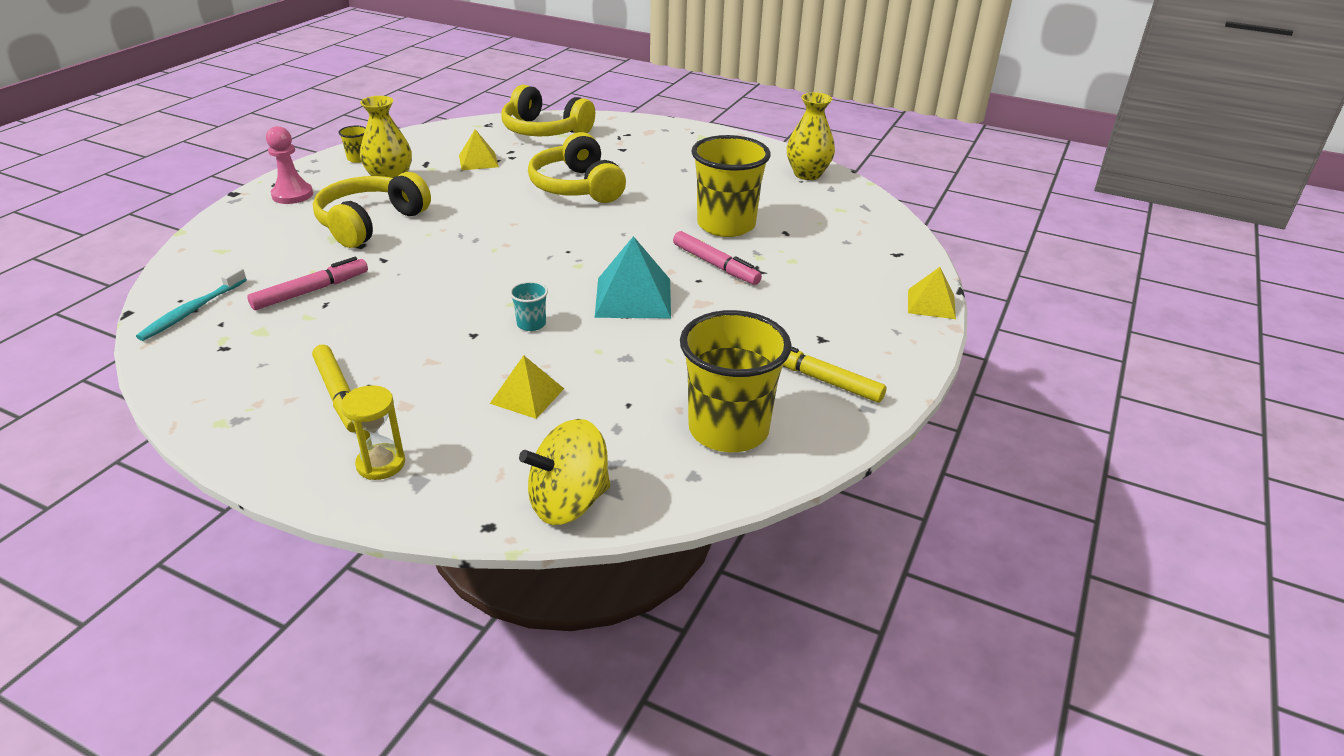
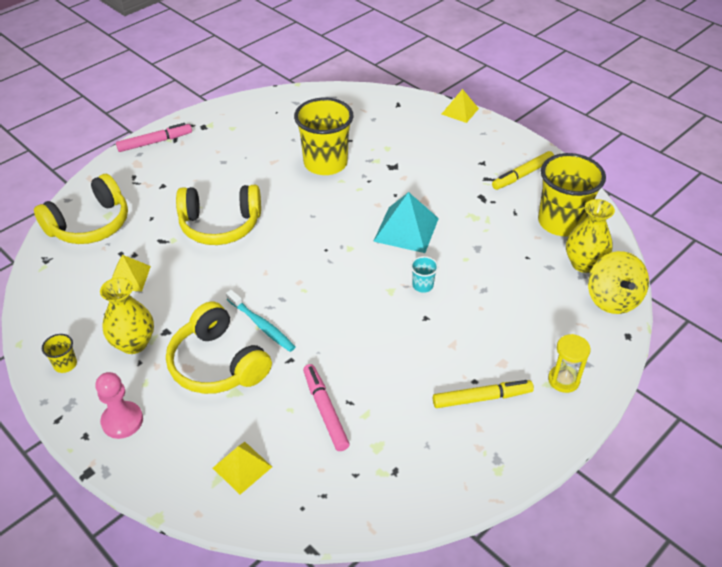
camera: 70 degrees left, 10 degrees up
(192, 311) = (326, 496): turquoise toothbrush -> turquoise toothbrush (262, 325)
(527, 395) = (507, 300): yellow pyramid -> yellow pyramid (242, 467)
(715, 265) = (379, 182): pink marker -> pink marker (155, 142)
(807, 174) = (268, 106): yellow vase -> yellow vase (583, 264)

